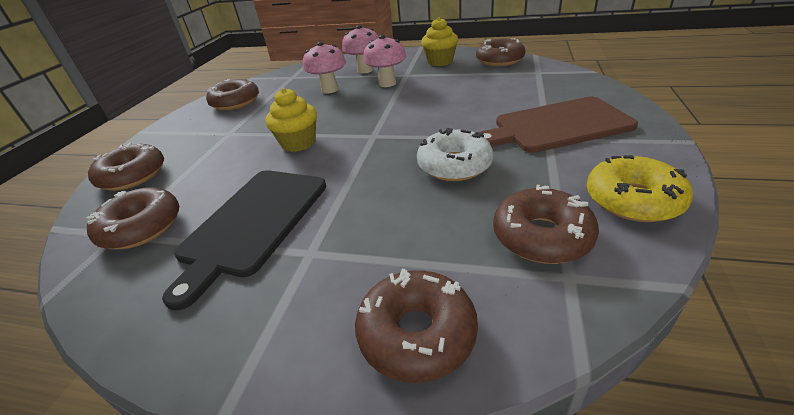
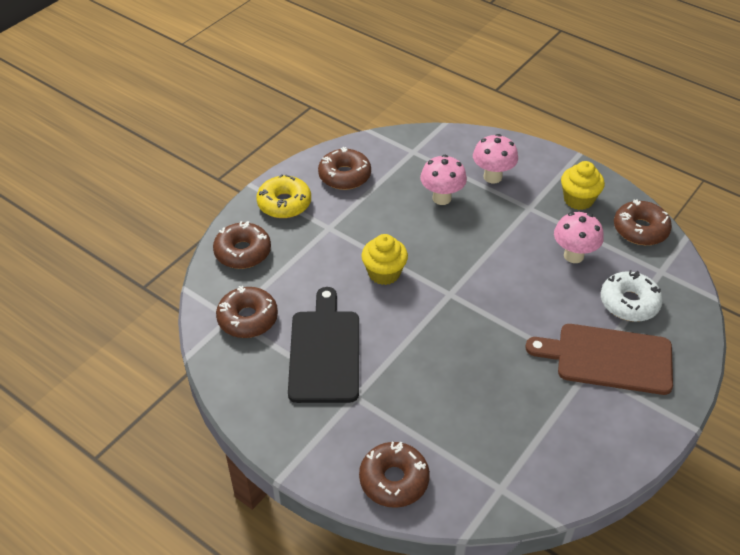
camera: 20 degrees right, 10 degrees up
(253, 223) = (325, 351): black cutting board -> black cutting board turned 135 degrees clockwise
(387, 83) = (502, 215): pink mushroom -> pink mushroom (573, 255)
(454, 165) = (494, 363): white donut -> white donut (629, 303)
(541, 236) = (507, 455): brown donut -> none
(632, 200) = (592, 457): yellow donut -> yellow donut (284, 203)

